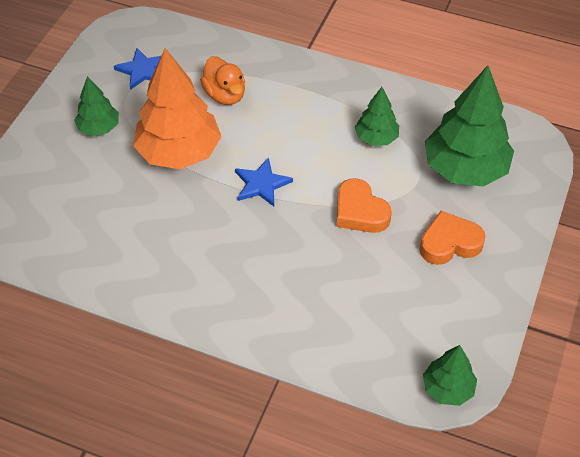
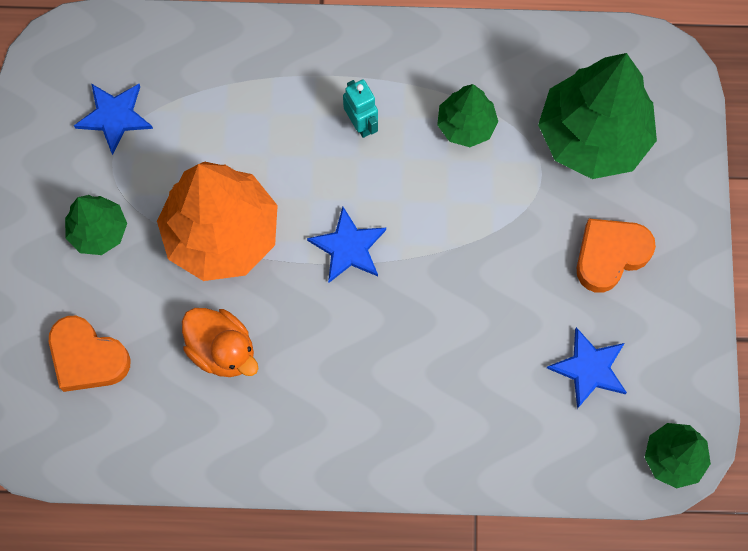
camera: 20 degrees left, 20 degrees up
(225, 95) = (243, 121): orange duck -> orange duck (222, 350)
(303, 118) = (361, 124): none -> turquoise robot
(360, 212) = (486, 247): orange heart -> orange heart (87, 357)
(405, 309) = (589, 368): none -> blue star

